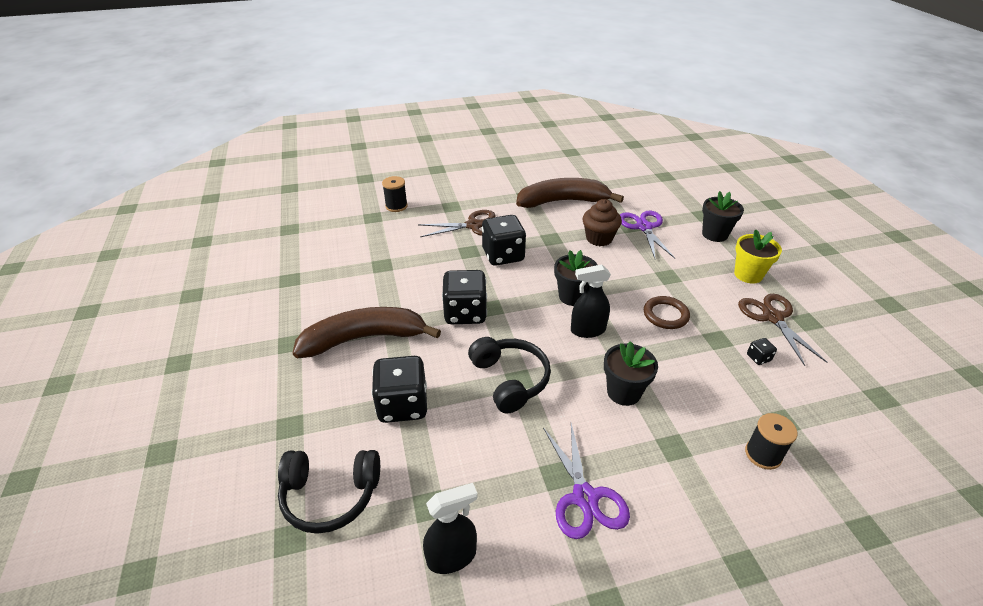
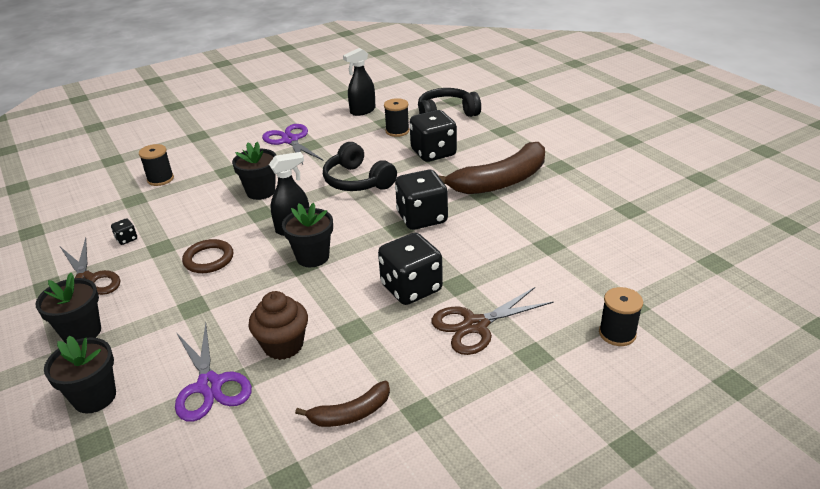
camera: 165 degrees right, 5 degrees down
(423, 471) = (397, 131): none -> black spool
(563, 201) = (351, 413): brown banana -> brown banana, size x0.50
(748, 274) = (82, 332): yellow flower pot -> black flower pot

